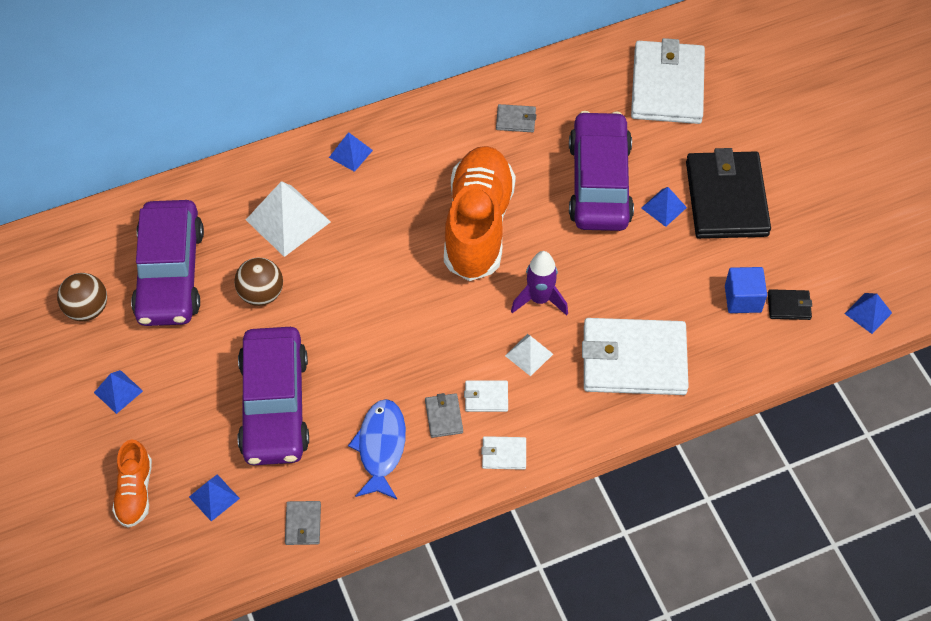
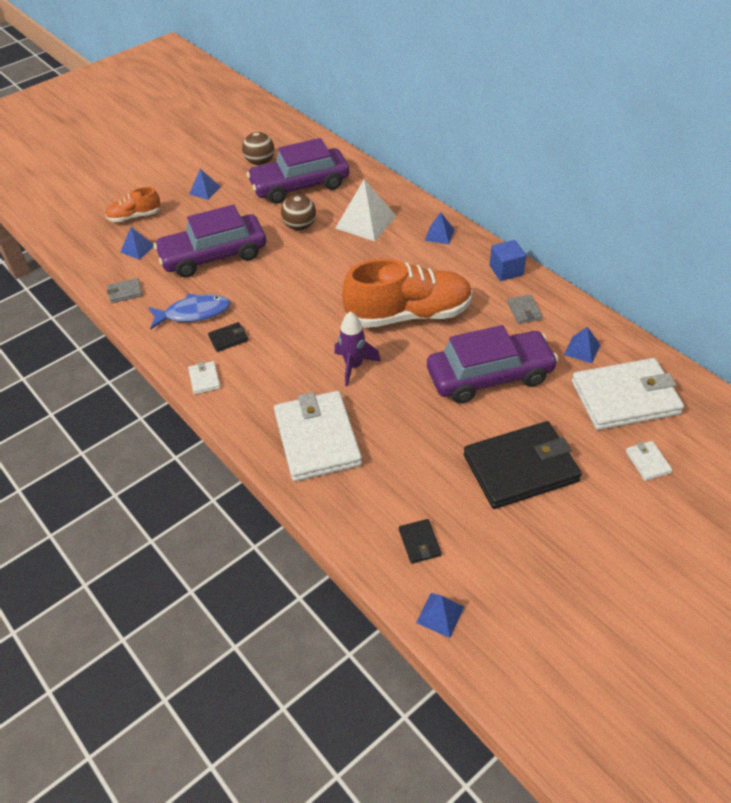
camera: 75 degrees right, 10 degrees down
(443, 416) = (228, 338): grey wallet -> black wallet
(486, 397) = (252, 357): white wallet -> white wallet (647, 462)
(529, 355) = (299, 372): white pyramid -> none
(664, 207) = (486, 424): blue pyramid -> blue pyramid (582, 349)
(743, 299) = (412, 504): blue cube -> blue cube (506, 270)

